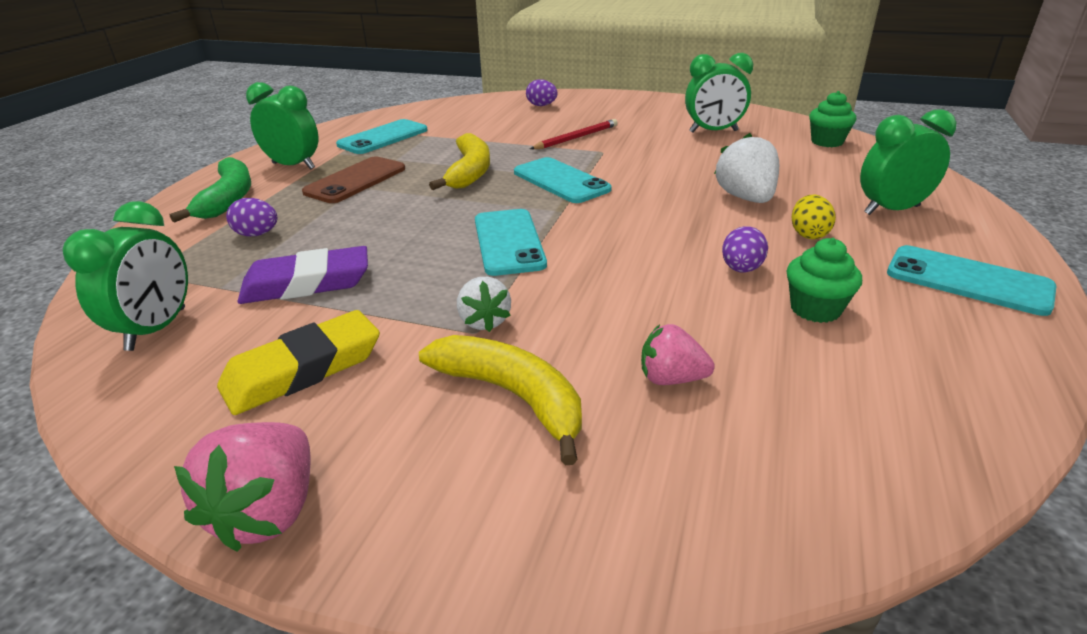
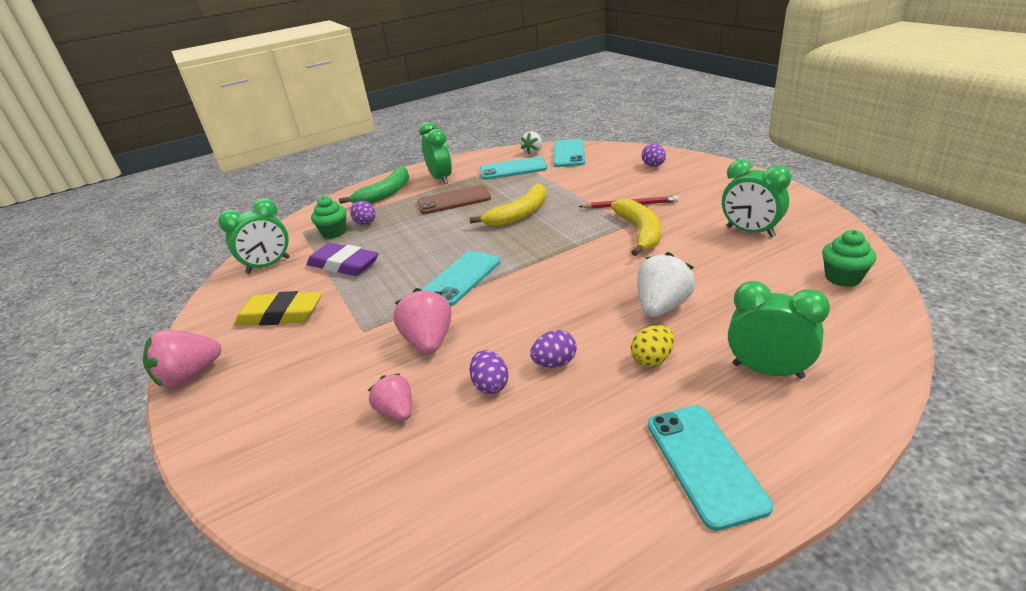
camera: 45 degrees right, 0 degrees up
(484, 321) = (375, 326): white strawberry -> white strawberry (533, 152)
(513, 396) = (324, 376): yellow banana -> yellow banana (640, 232)
(561, 181) = (560, 241): turquoise phone -> turquoise phone (569, 154)
(582, 307) = (429, 341): none -> pink strawberry
(719, 311) = (490, 385): none -> purple egg
(815, 309) = (547, 417): green cupcake -> green cupcake (334, 232)

